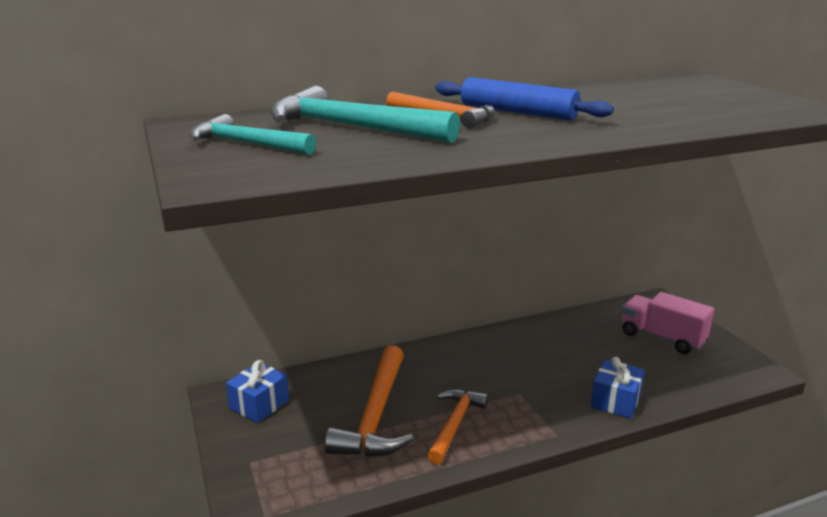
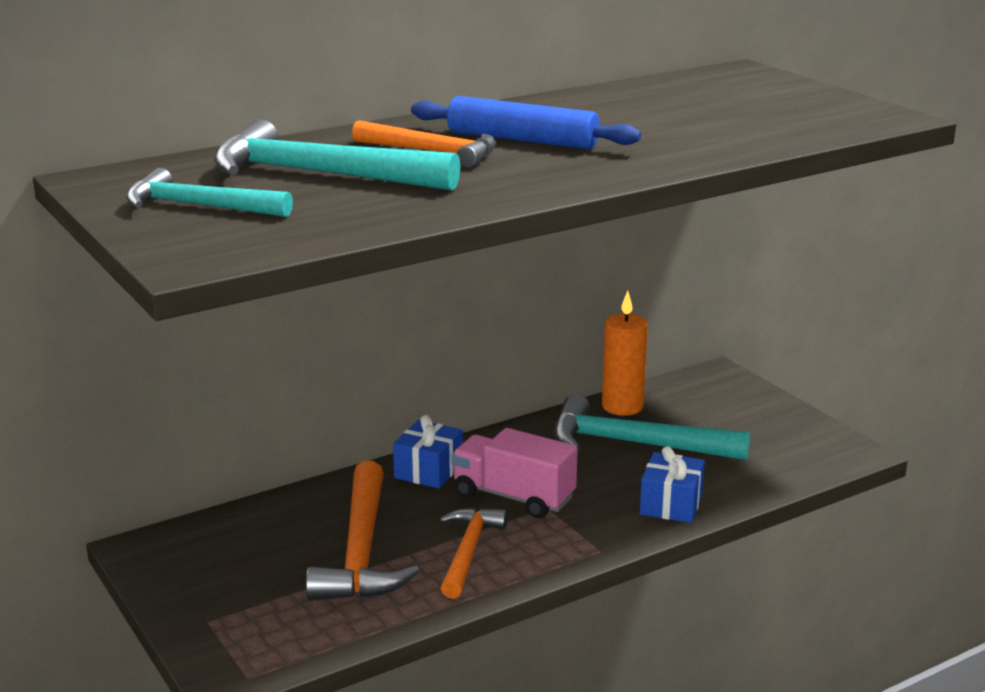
camera: 10 degrees left, 0 degrees up
(259, 404) = (197, 554): blue gift -> blue gift (428, 471)
(584, 319) = (622, 406): none -> orange candle
(591, 348) = (634, 443): none -> turquoise hammer
(662, 338) = (727, 422): pink truck -> pink truck (513, 497)

